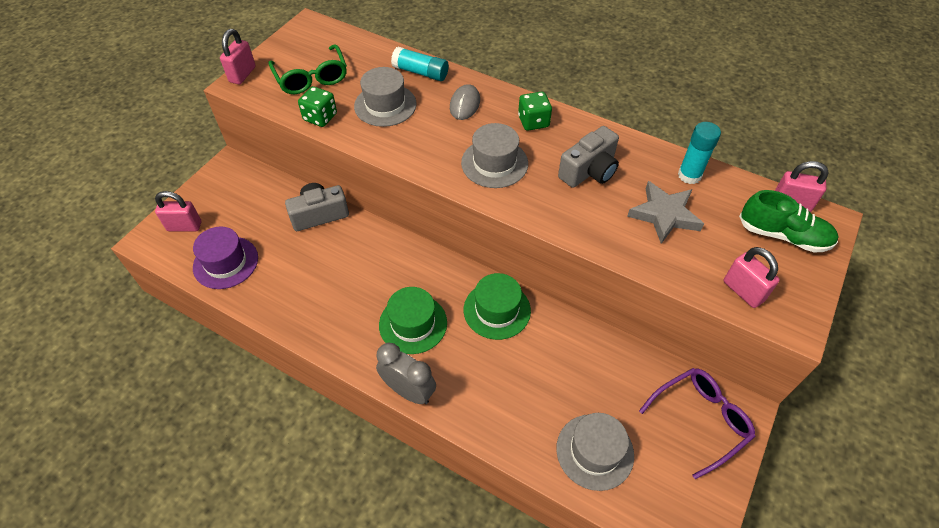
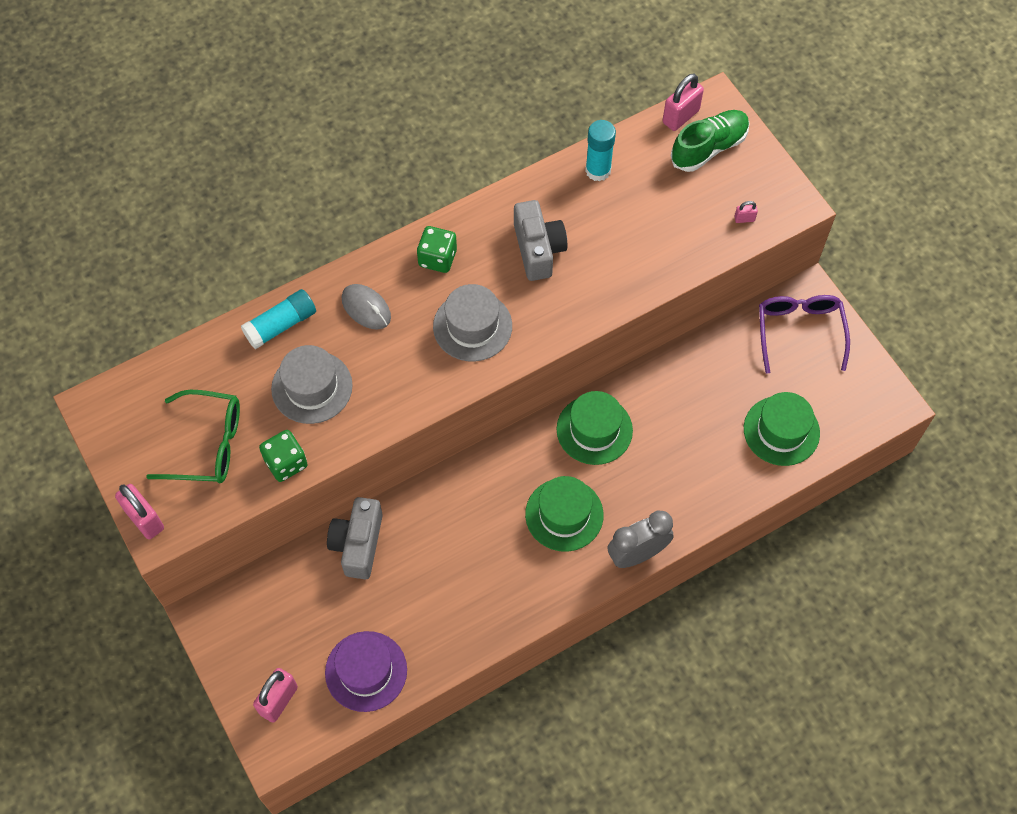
camera: 60 degrees left, 10 degrees up
(594, 451) = (781, 431): grey hat -> green hat
(664, 215) = (630, 222): grey star -> none
(743, 291) = (744, 219): pink padlock -> pink padlock, size x0.49

